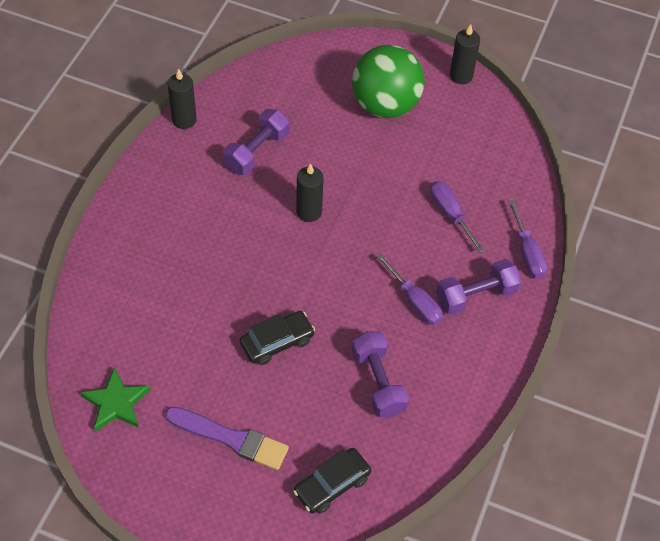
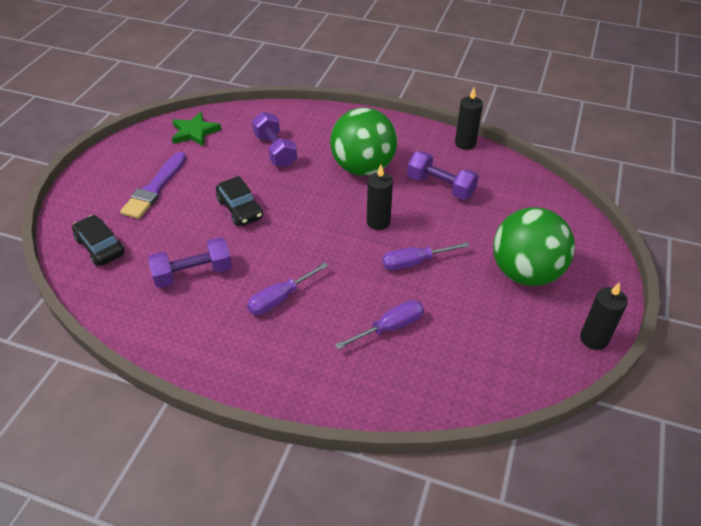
camera: 90 degrees right, 10 degrees down
(216, 219) = (363, 168): none -> green ball
(476, 296) = (287, 349): purple dumbbell -> purple dumbbell (275, 150)
(527, 252) = (346, 398): purple screwdriver -> purple screwdriver (414, 262)

